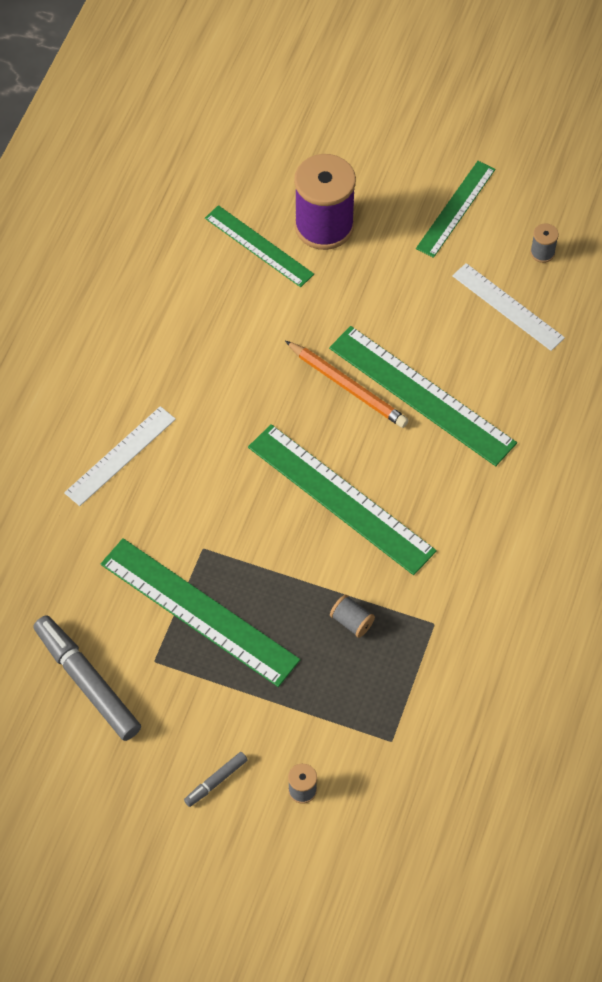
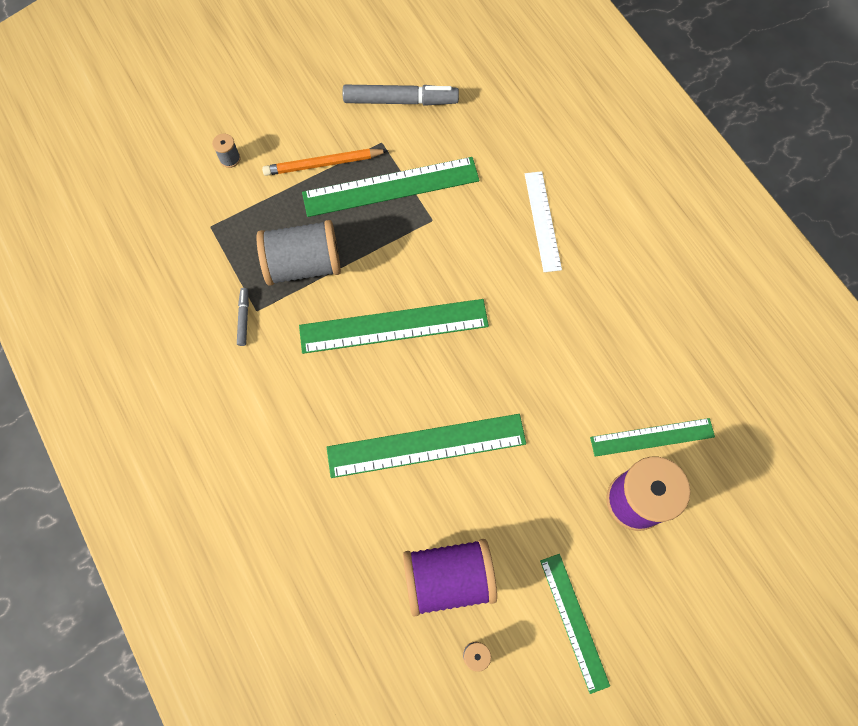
camera: 130 degrees right, 10 degrees up
(216, 781) = (278, 121): grey marker -> grey marker (243, 319)
(348, 387) = (476, 400): orange pencil -> orange pencil (323, 164)
(351, 621) = (303, 264): grey spool -> grey spool, size x2.42
(508, 306) = (448, 578): white ruler -> purple spool

